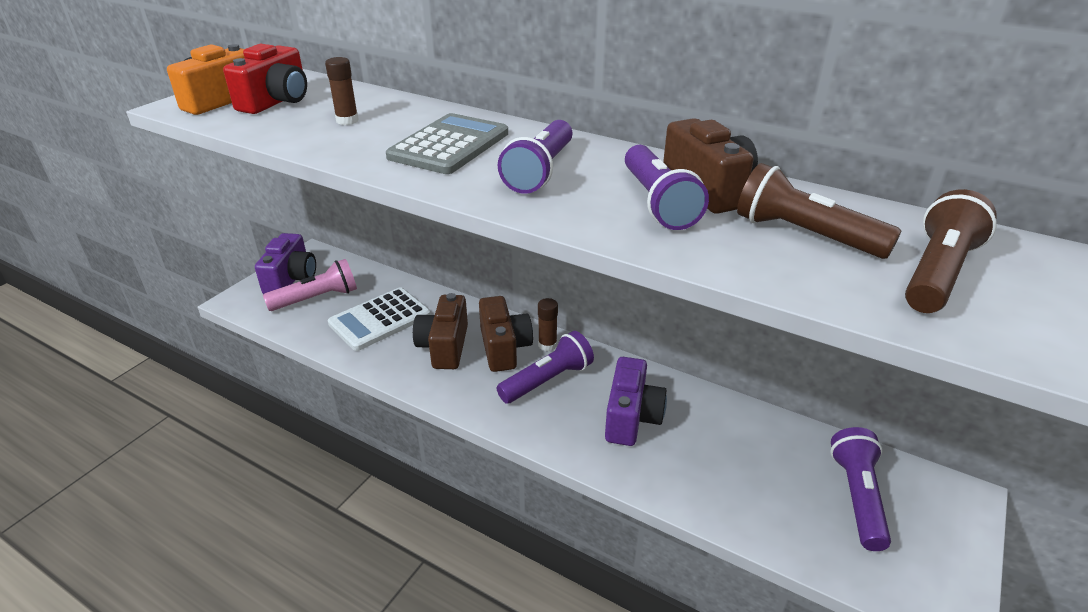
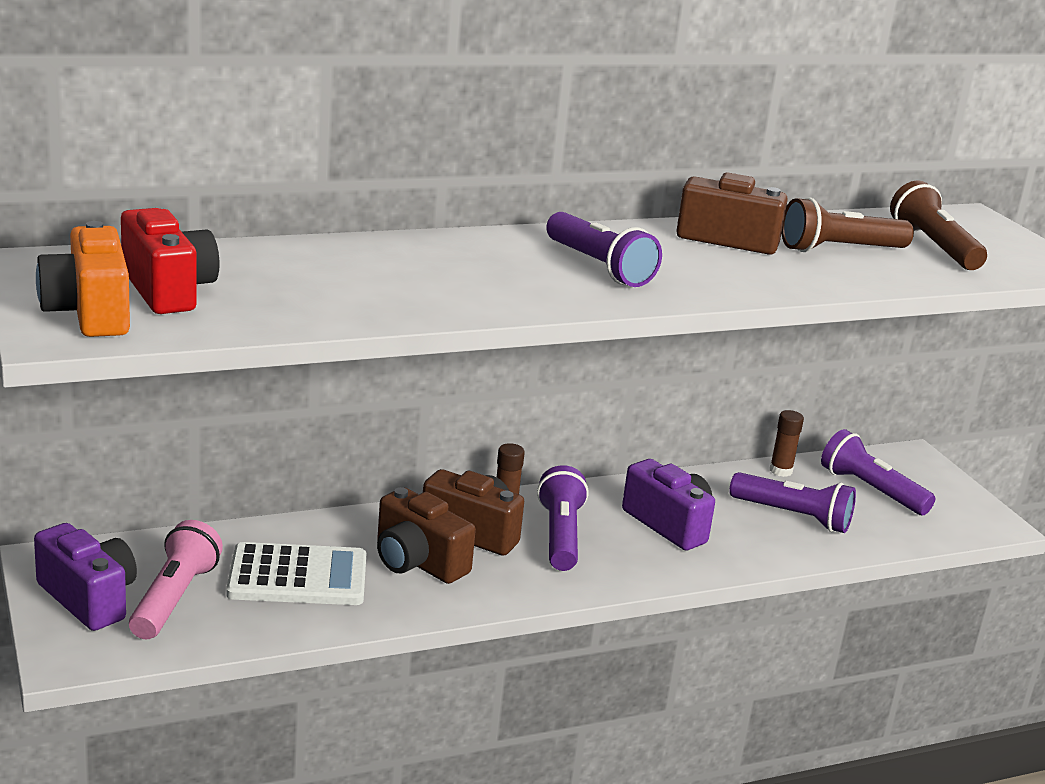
camera: 55 degrees left, 10 degrees down
(347, 120) = (312, 283): brown glue stick -> brown glue stick (780, 471)
(380, 319) = (298, 577): white calculator -> white calculator turned 90 degrees counterclockwise
(449, 145) = (474, 272): grey calculator -> none
(657, 202) = (724, 260): purple flashlight -> purple flashlight (793, 516)

